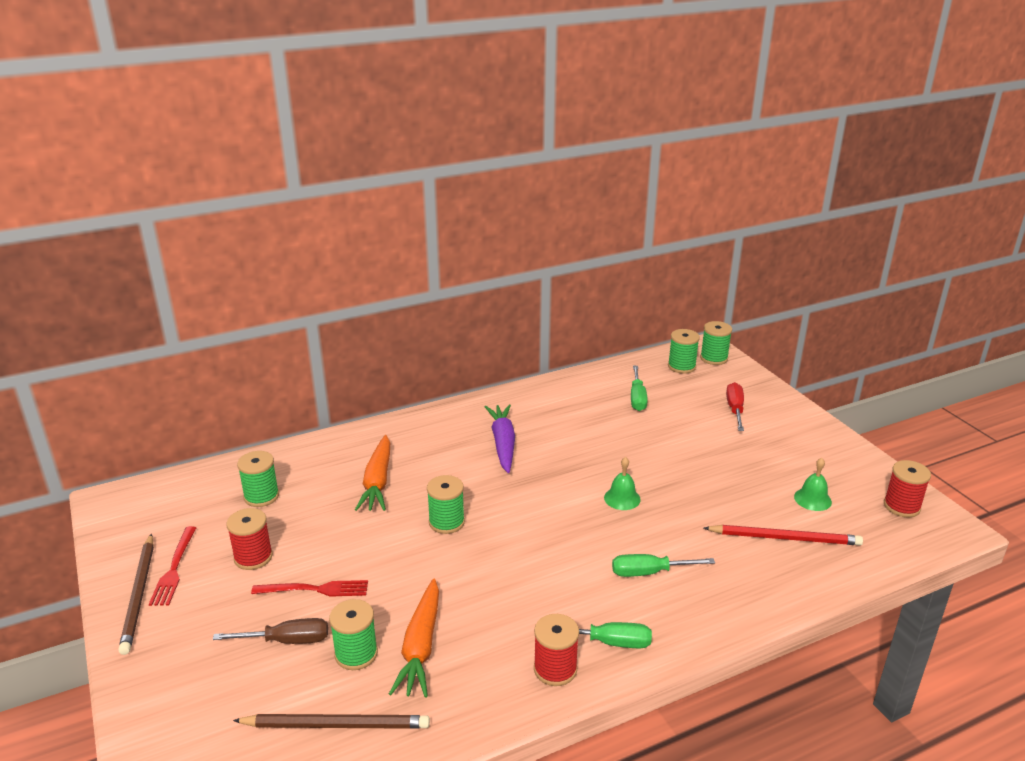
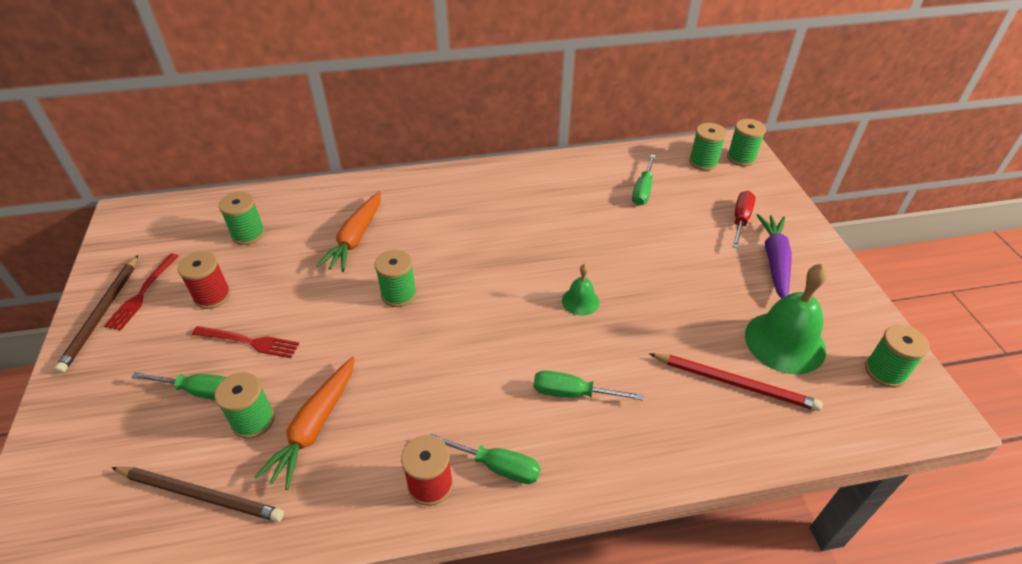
camera: 15 degrees right, 15 degrees up
(286, 641) = (200, 391): brown screwdriver -> green screwdriver
(503, 443) = (489, 218): purple carrot -> purple carrot (774, 261)
(812, 499) = (785, 342): green bell -> green bell, size x1.97
(901, 506) = (885, 371): red spool -> green spool

